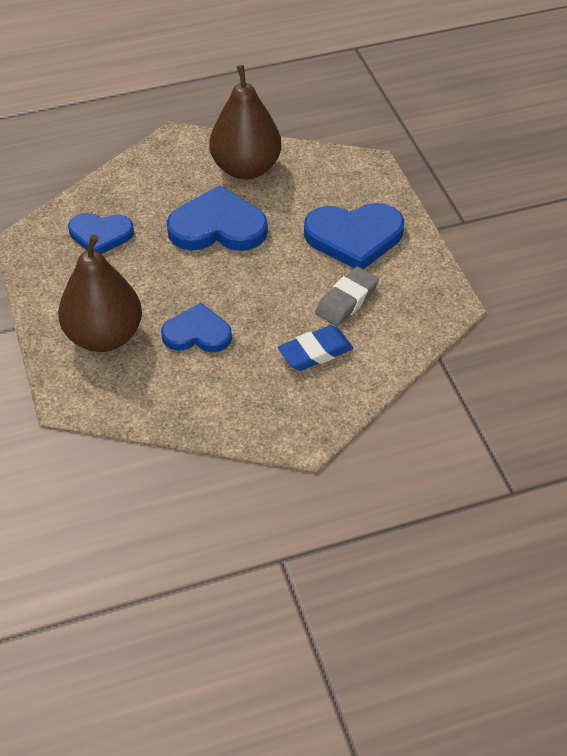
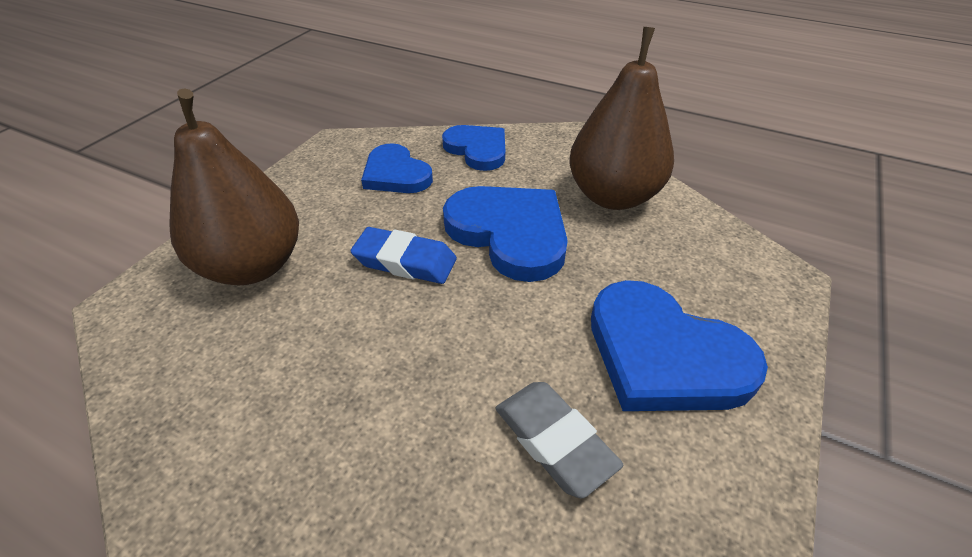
camera: 45 degrees right, 5 degrees down
(197, 333) = (329, 333): blue heart -> blue heart (477, 149)
(315, 352) = (416, 487): blue eraser -> blue eraser (405, 261)
(347, 300) = (554, 441): grey eraser -> grey eraser turned 60 degrees clockwise

